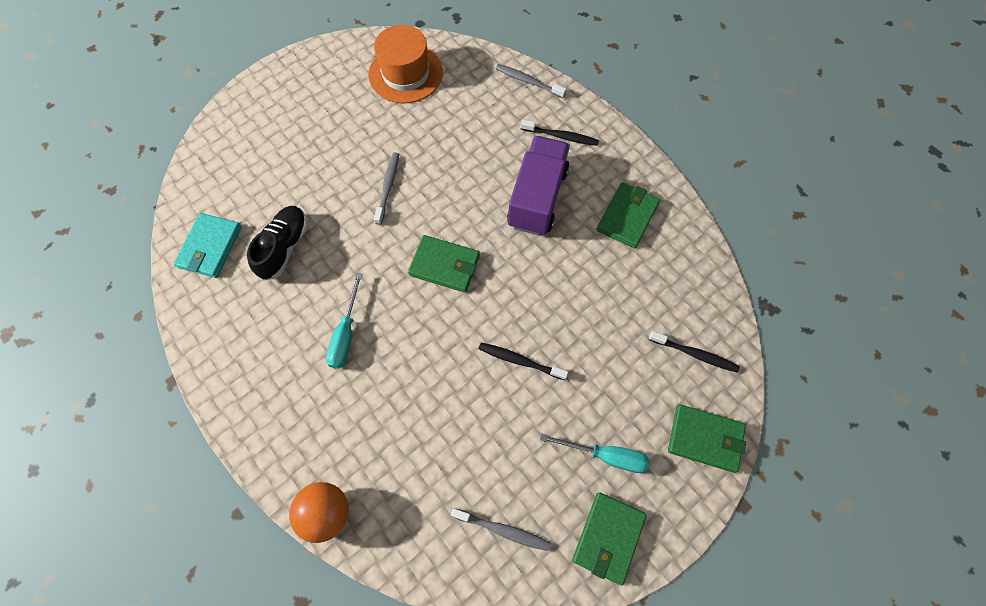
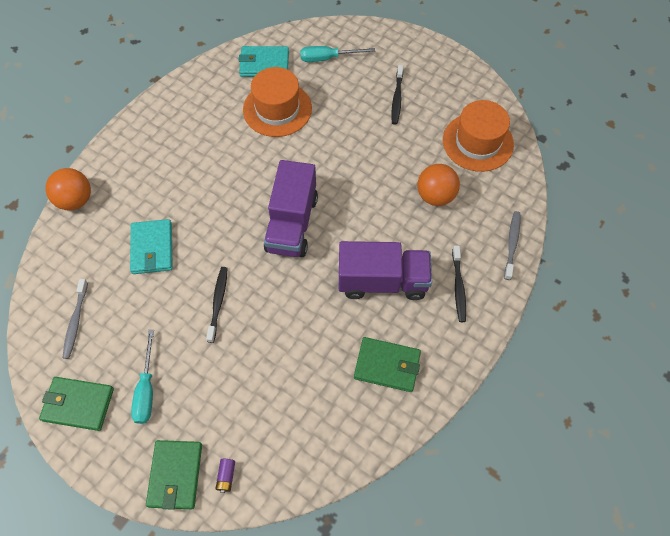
camera: 75 degrees right, 5 degrees down
(284, 247) = (277, 109): black shoe -> orange hat
(346, 334) = (214, 171): turquoise screwdriver -> turquoise screwdriver (328, 58)
(388, 187) = (354, 162): grey toothbrush -> none
(429, 423) = (152, 248): none -> turquoise wallet
(444, 265) = (292, 223): green wallet -> purple truck
(455, 126) = (435, 196): none -> orange ball
(694, 354) = (256, 454): black toothbrush -> black toothbrush (397, 98)
(713, 388) = (226, 476): none -> purple battery

